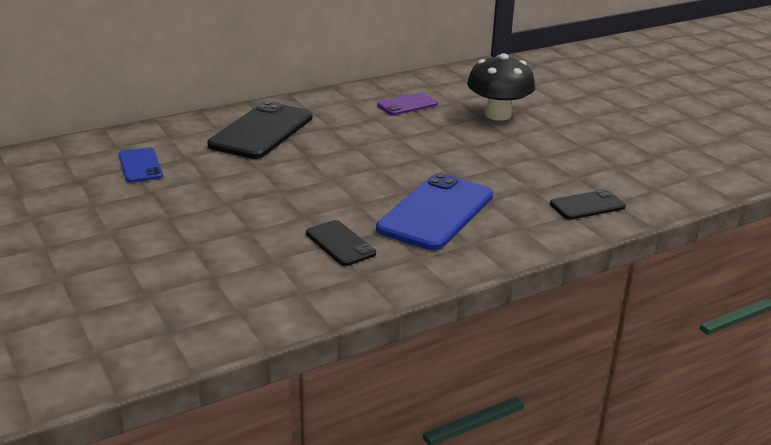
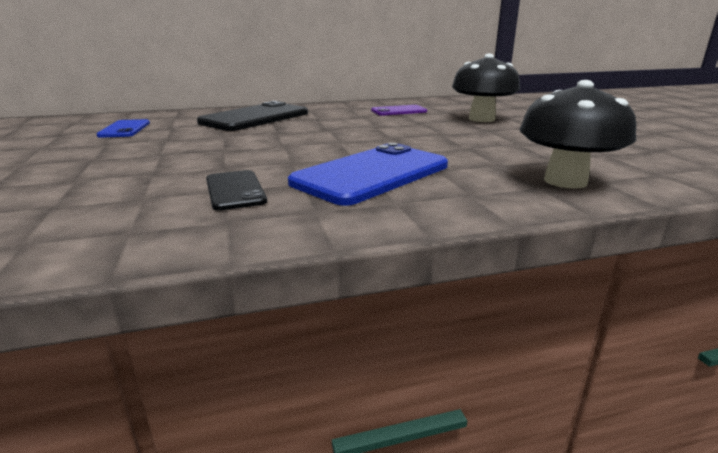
camera: 15 degrees right, 5 degrees down
(587, 205) = (565, 181): black phone -> black mushroom

